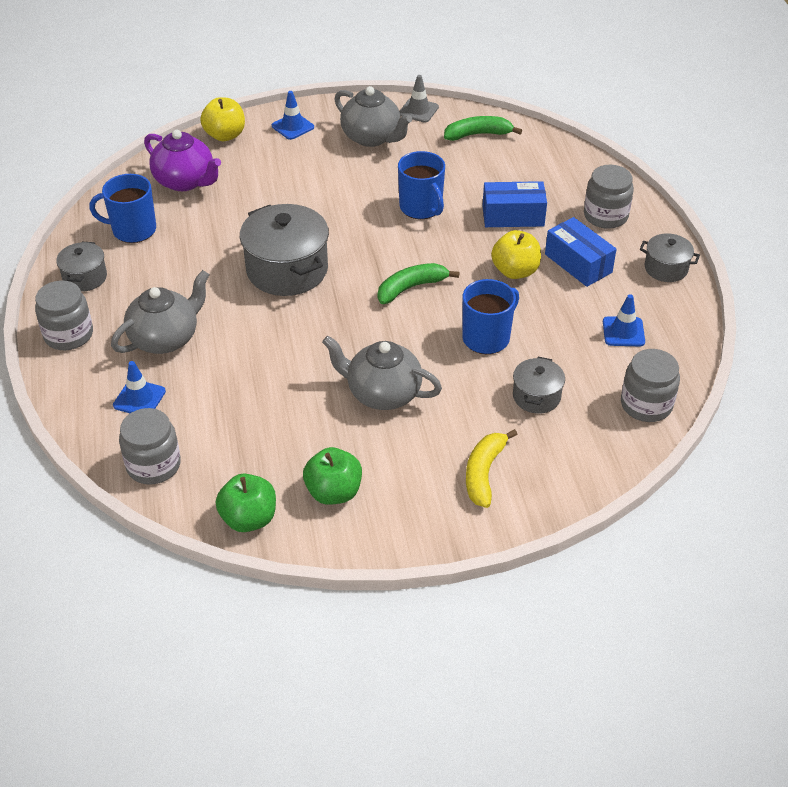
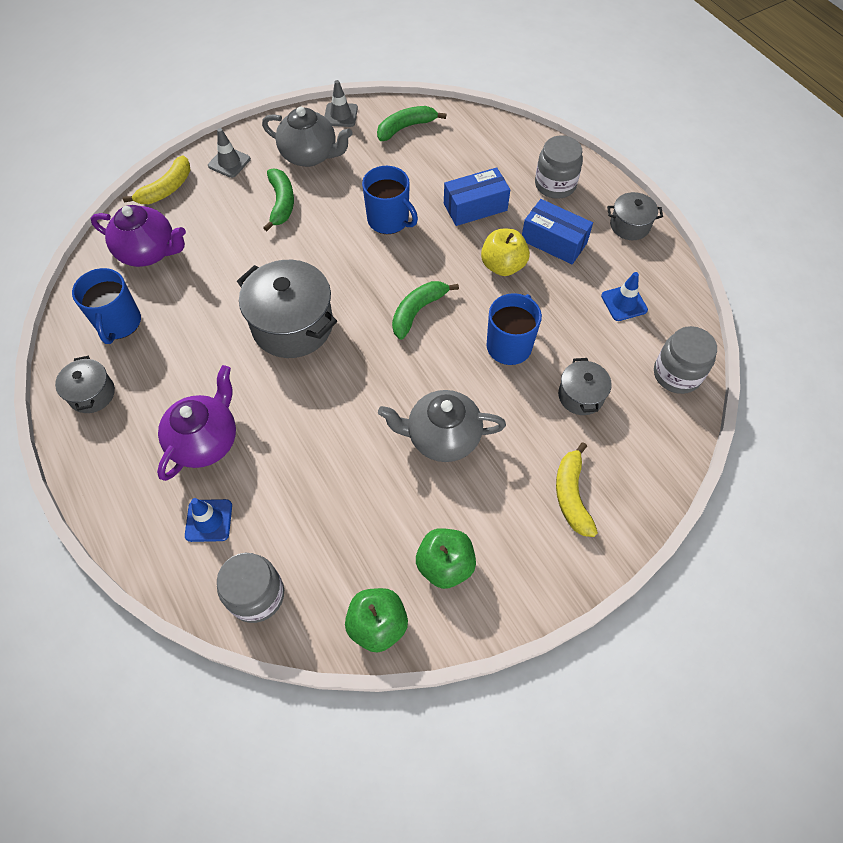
camera: 20 degrees left, 15 degrees up
(68, 335) = (103, 468): grey jar -> none
(133, 230) = (119, 323): blue mug -> blue mug turned 75 degrees counterclockwise
(165, 338) = (205, 440): grey teapot -> purple teapot
(225, 135) = (166, 189): yellow apple -> yellow banana
(293, 126) = (229, 162): blue traffic cone -> grey traffic cone
(325, 170) = (281, 203): none -> green banana

